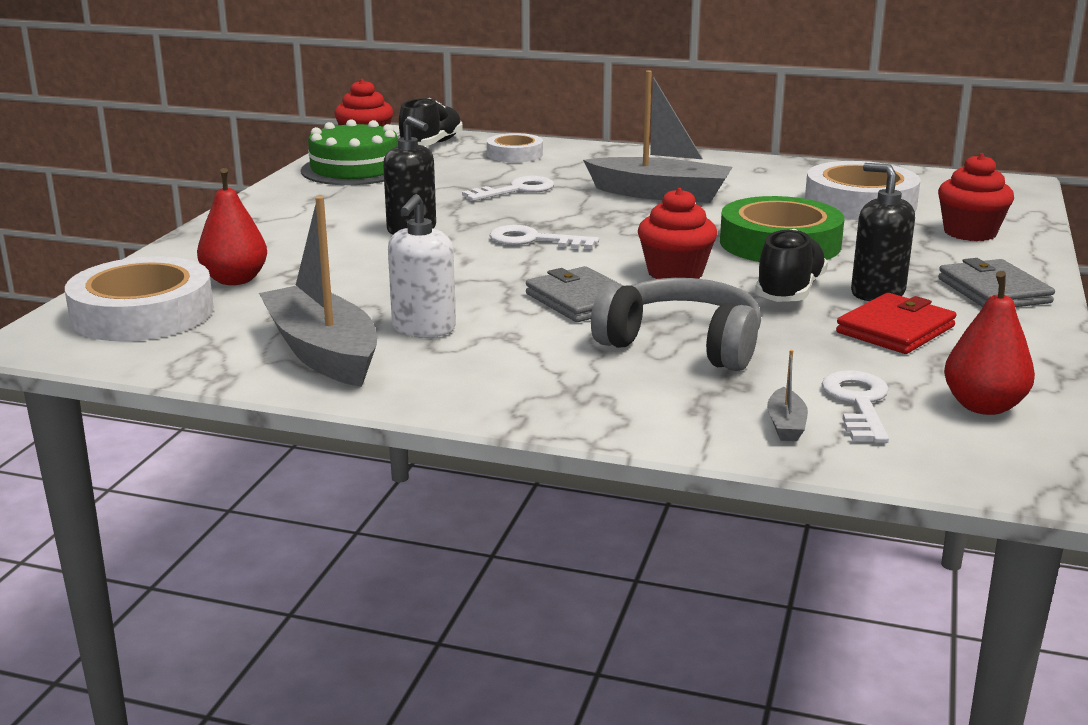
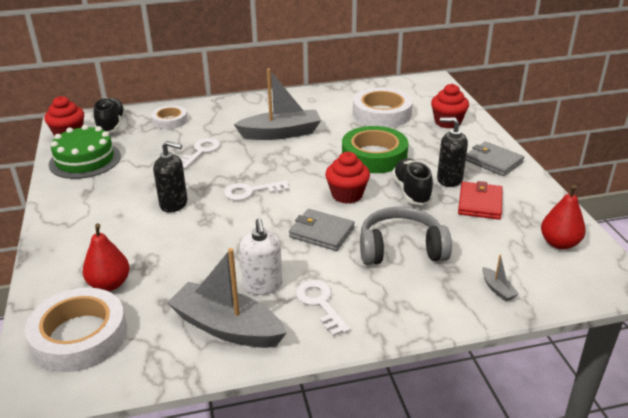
camera: 30 degrees left, 10 degrees up
(858, 403) = (512, 262): white key -> white key (320, 304)

